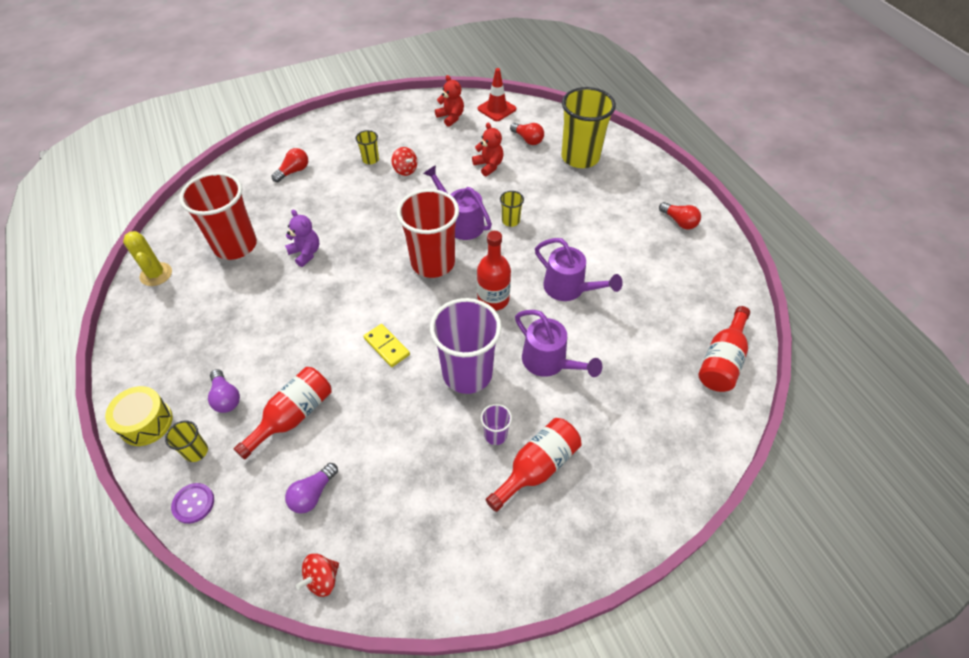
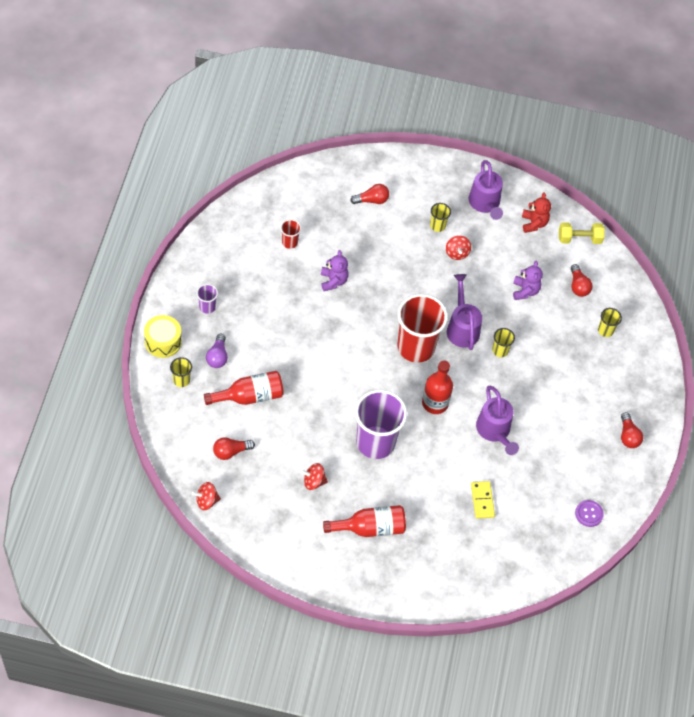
camera: 30 degrees right, 5 degrees up
(156, 274) = (224, 233): yellow cactus -> none
(193, 503) = (163, 411): purple button -> purple button (589, 514)
(235, 245) = (289, 242): red cup -> red cup, size x0.43
(313, 494) = (231, 452): purple light bulb -> red light bulb
(386, 346) = (338, 389): yellow domino -> yellow domino (482, 500)
(435, 460) = (313, 481): none -> red spinning top
(489, 166) = (525, 291): red teddy bear -> purple teddy bear
(495, 435) = (361, 492): purple cup -> purple cup (207, 307)
(496, 109) = (579, 239): red traffic cone -> yellow dumbbell
(549, 362) = (434, 472): purple watering can -> purple watering can (485, 204)
(580, 157) = (605, 330): yellow cup -> yellow cup, size x0.43
(722, 360) = (551, 550): red bottle -> none

